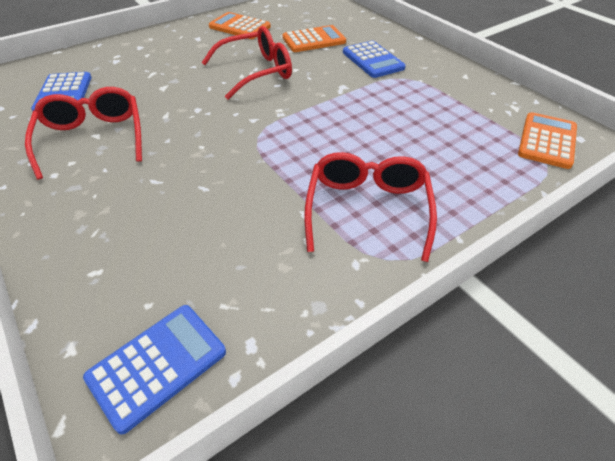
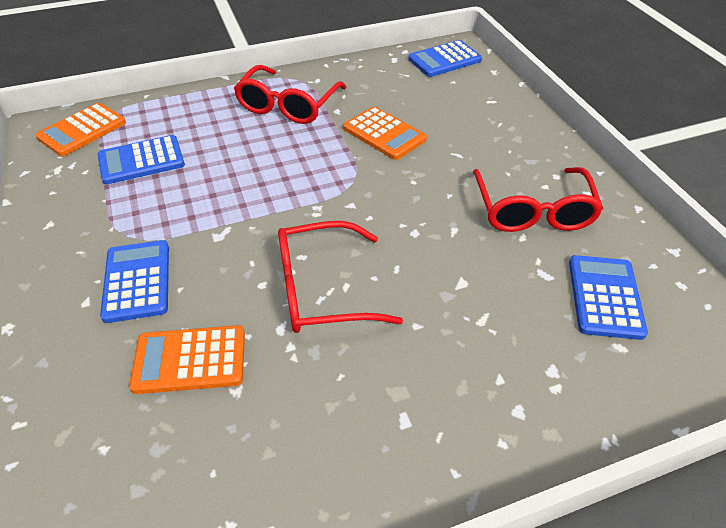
camera: 165 degrees left, 0 degrees up
(239, 27) = (310, 449): orange calculator -> orange calculator (384, 134)
(456, 124) = (141, 161): none -> blue calculator

